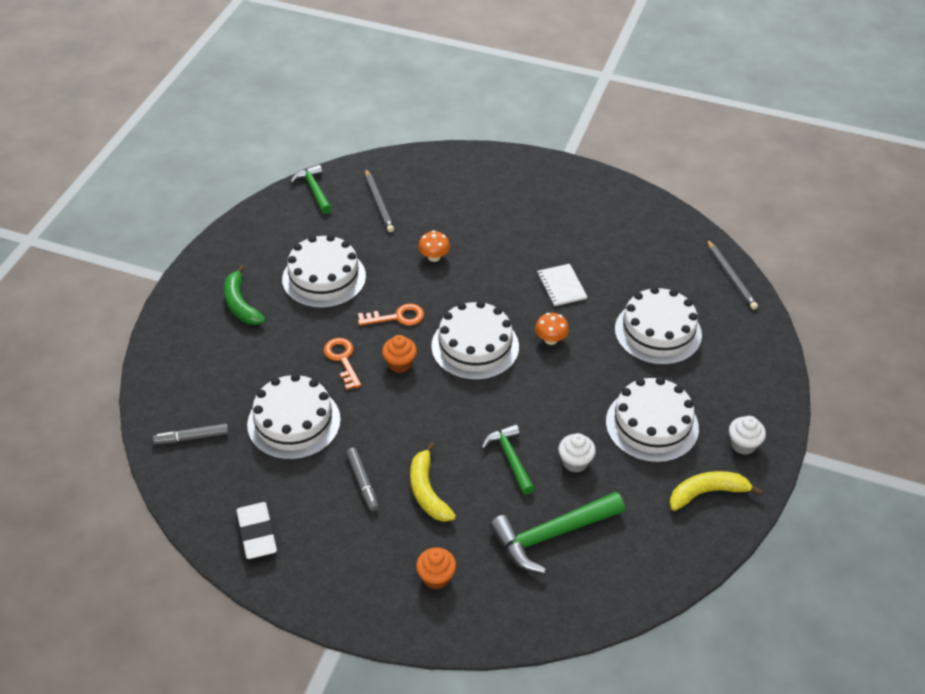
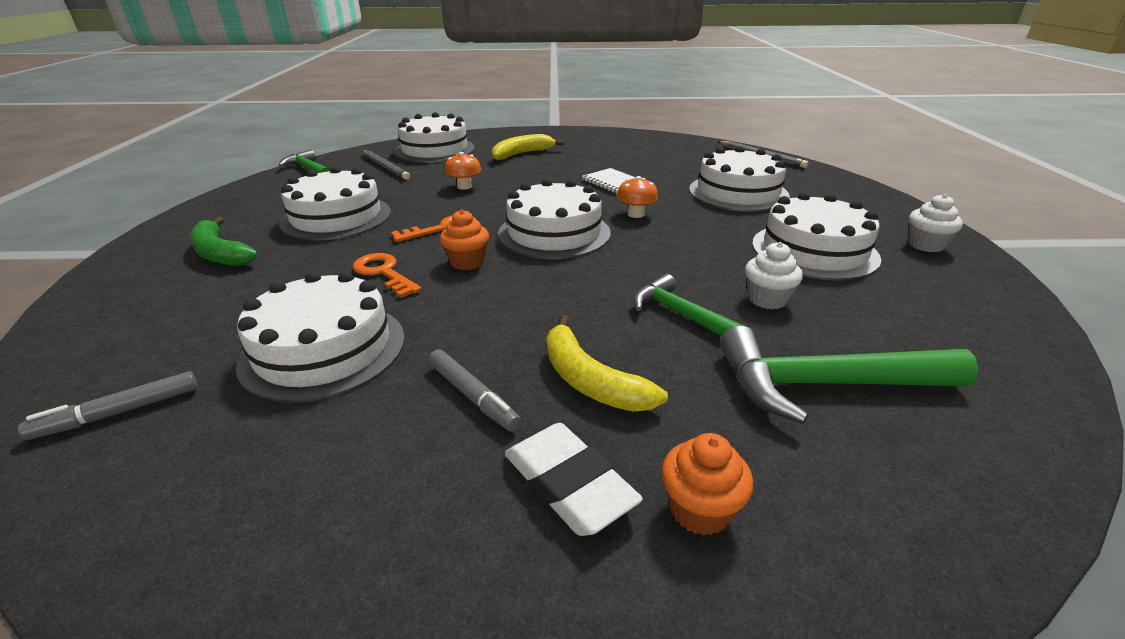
camera: 20 degrees left, 15 degrees down
(257, 533) = (271, 546): white eraser -> white eraser (569, 484)
(431, 179) = (434, 150): none -> white cake
(551, 535) = (825, 384): green hammer -> green hammer turned 45 degrees clockwise
(707, 493) = (951, 290): yellow banana -> yellow banana (522, 154)

